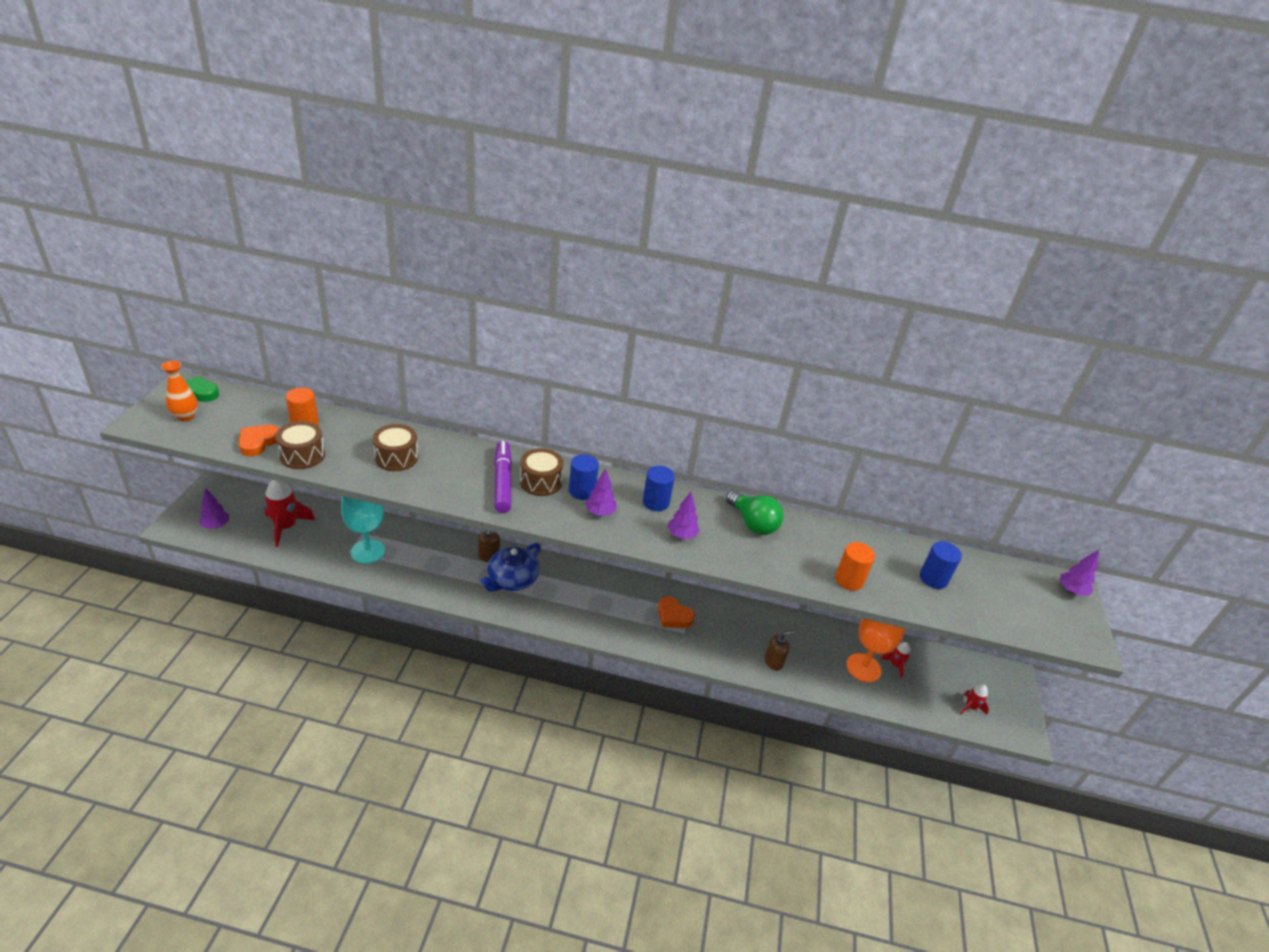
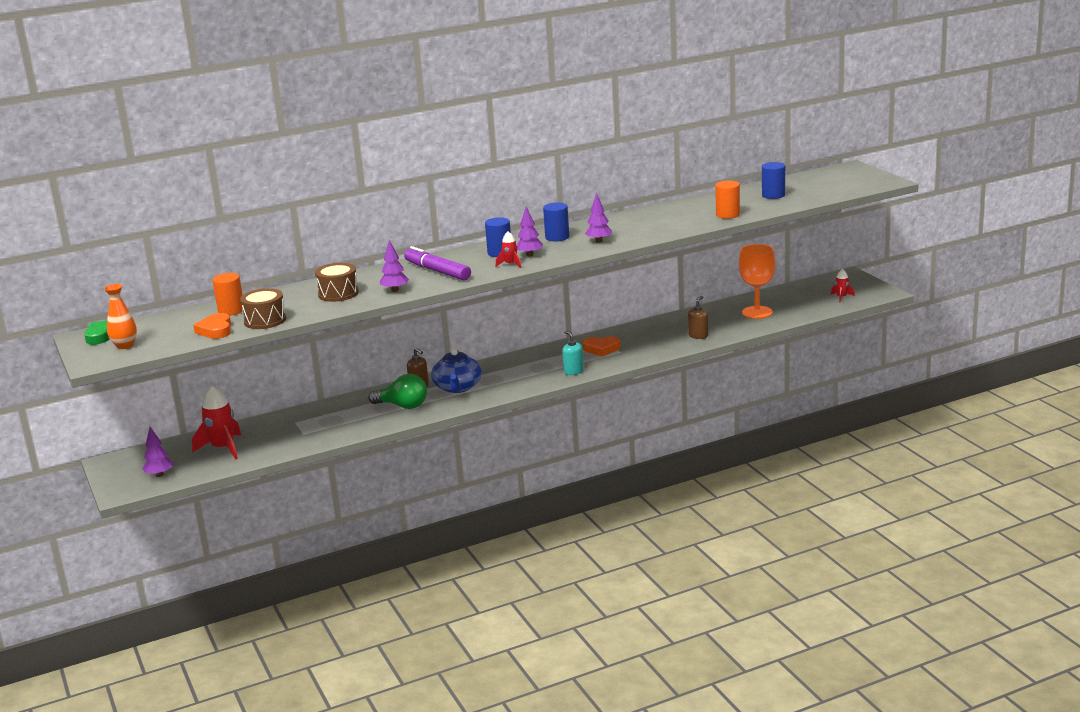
camera: 30 degrees left, 15 degrees down
(368, 551) = (318, 427): turquoise goblet -> none
(540, 482) = (464, 261): brown drum -> none
(617, 630) = (573, 371): none -> turquoise soap dispenser
(752, 523) = (633, 220): green light bulb -> green light bulb (403, 406)
(895, 665) = (774, 302): red rocket -> red rocket (510, 264)
(1071, 591) = (853, 169): purple tree -> purple tree (395, 290)

